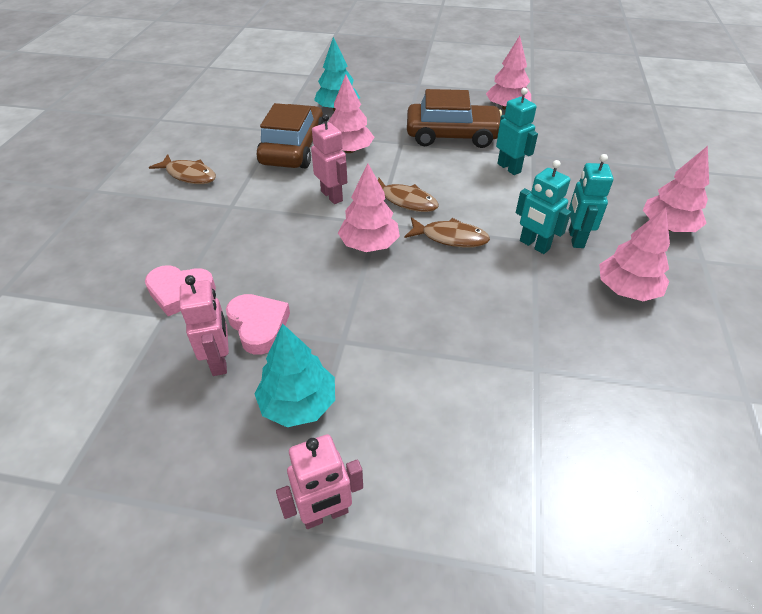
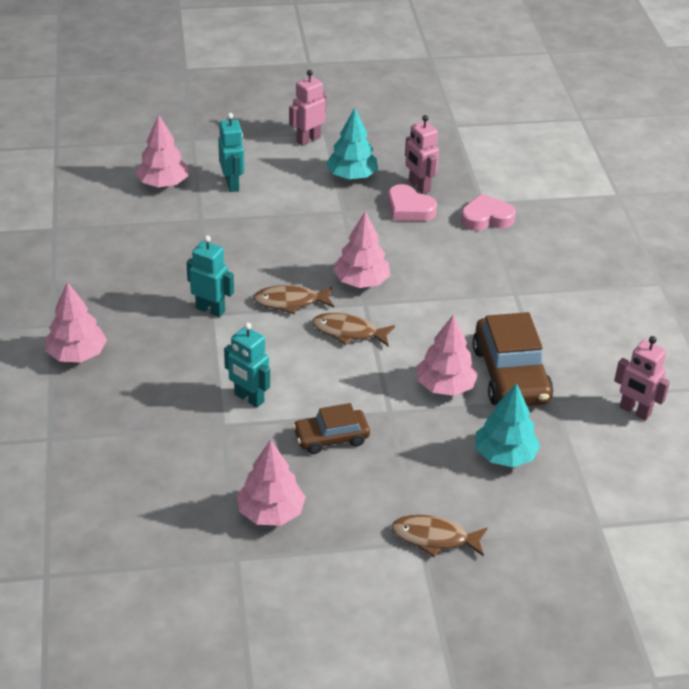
camera: 160 degrees right, 5 degrees down
(189, 175) = (589, 317): brown fish -> brown fish (434, 538)
(332, 196) = (425, 323): pink robot -> pink robot (634, 411)
(452, 135) = (331, 438): brown car -> brown car, size x0.59
(575, 238) = (171, 324): turquoise robot -> turquoise robot (232, 184)
(626, 289) = (128, 285): pink tree -> pink tree (163, 184)

